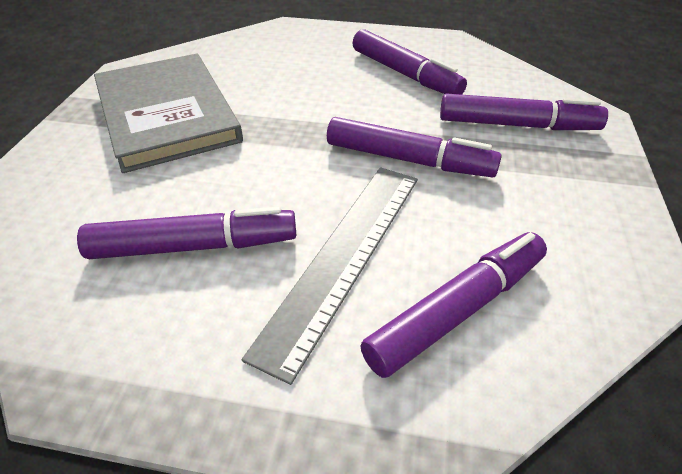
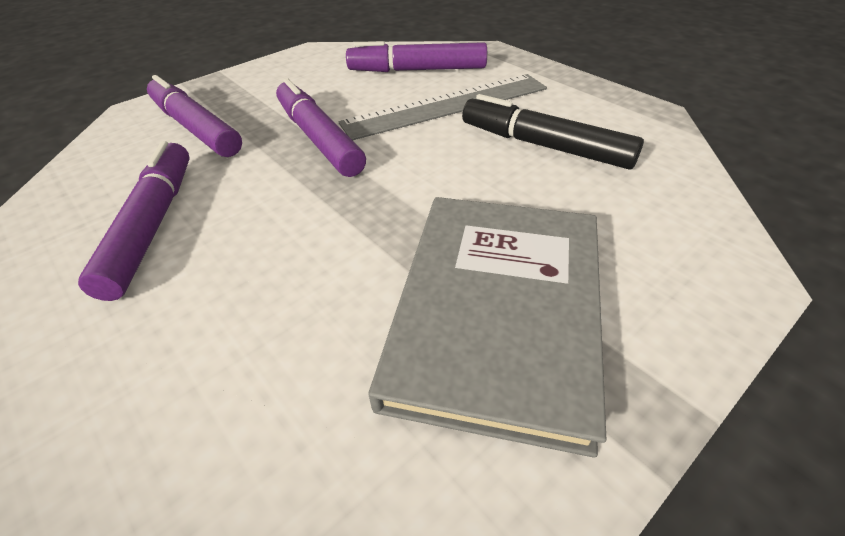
camera: 140 degrees left, 0 degrees up
(194, 246) = (544, 146): purple marker -> black marker

